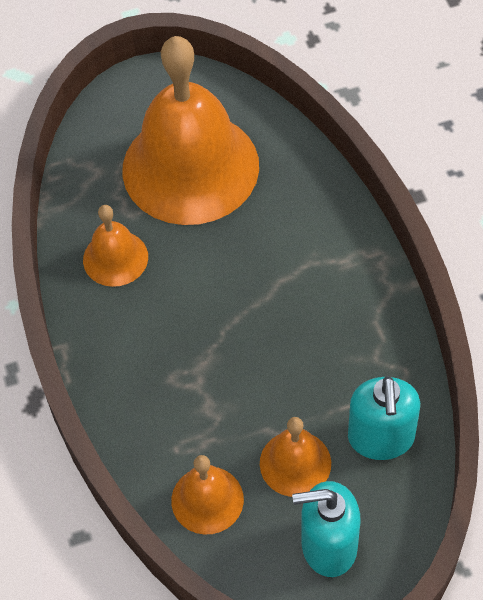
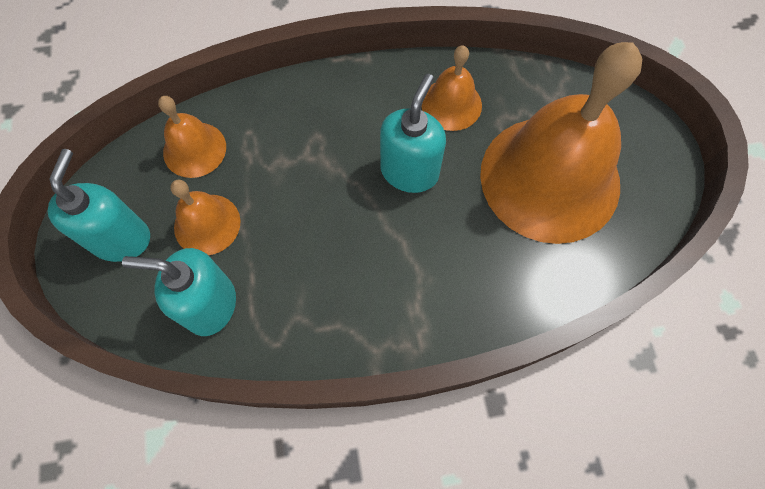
camera: 95 degrees right, 10 degrees up
(202, 285) = (409, 171): none -> turquoise soap dispenser

